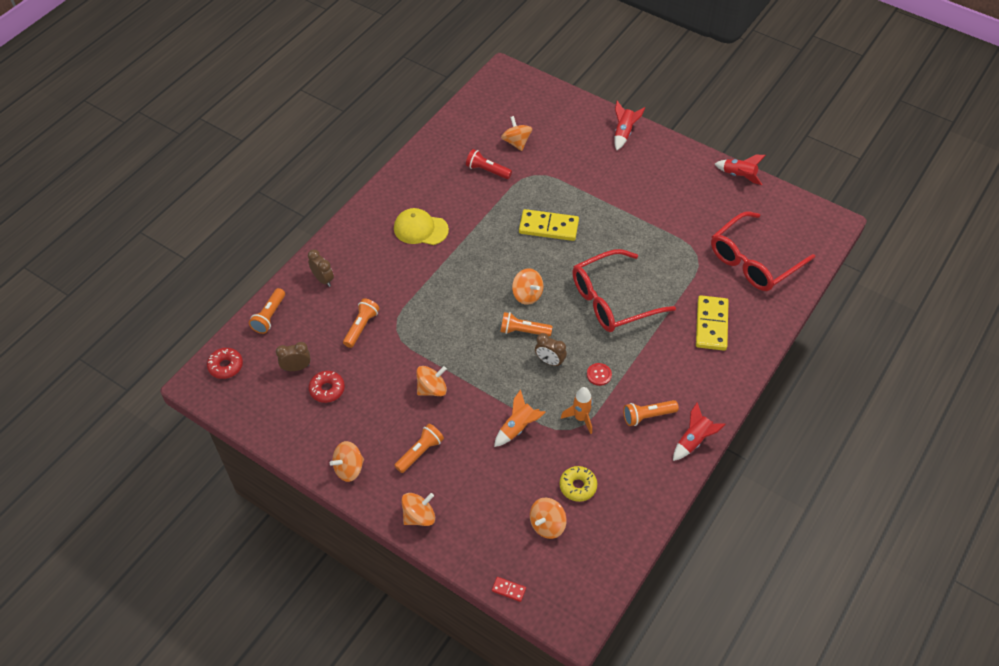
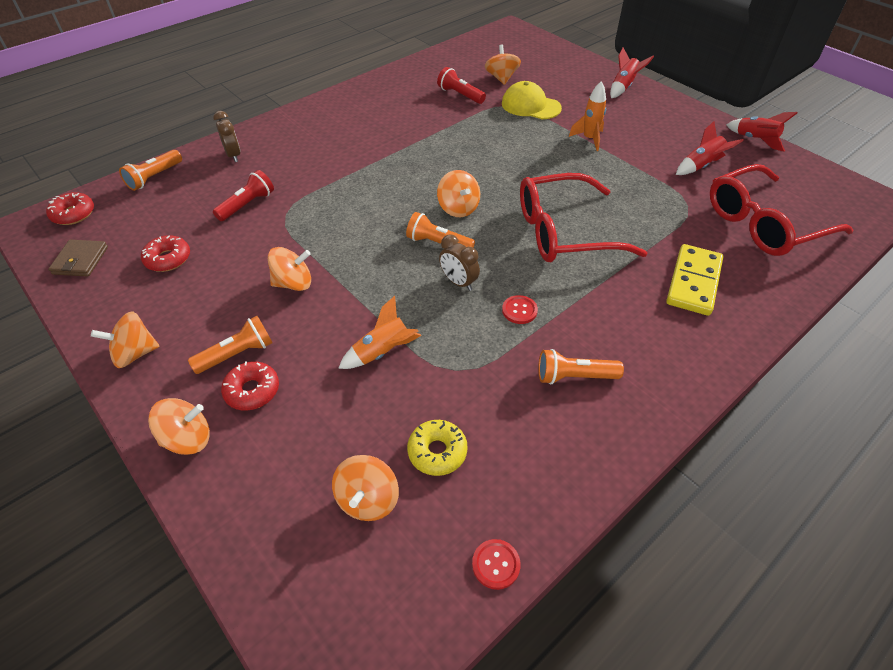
camera: 15 degrees right, 5 degrees down
(260, 406) = (80, 260): none -> brown wallet
(296, 367) = (149, 230): brown clock -> none
(361, 327) = (247, 205): orange flashlight -> red flashlight
(420, 229) = (364, 130): yellow cap -> yellow cap (530, 106)
(443, 475) = (252, 391): none -> red donut
(508, 589) = (260, 594): red domino -> none
(547, 525) = (368, 499): orange spinning top -> orange spinning top turned 45 degrees counterclockwise
(548, 227) = (509, 151): yellow domino -> none
(580, 418) = (475, 358): orange rocket -> orange rocket (589, 139)
(632, 542) = (496, 564): none -> red button
(693, 441) = (637, 426): red rocket -> red rocket (701, 166)

